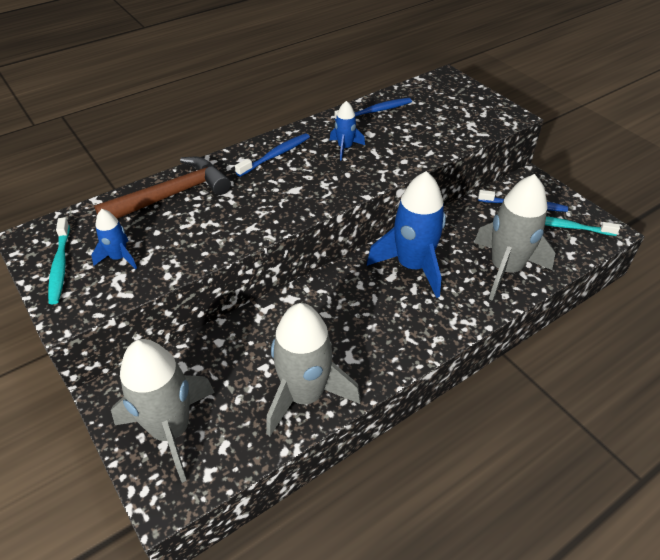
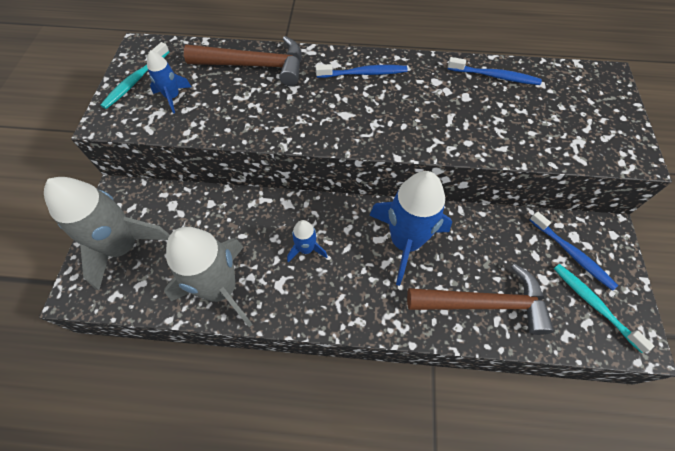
camera: 40 degrees right, 15 degrees up
(345, 148) = (428, 99): blue rocket -> blue rocket (306, 249)
(505, 269) = (485, 303): grey rocket -> brown hammer

